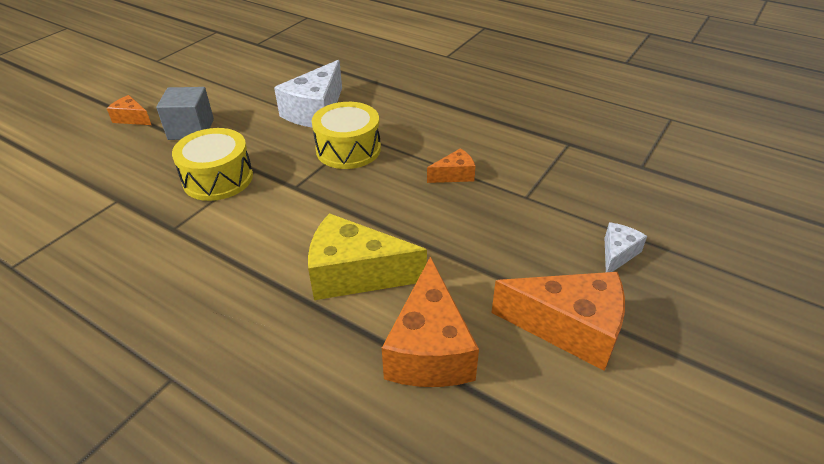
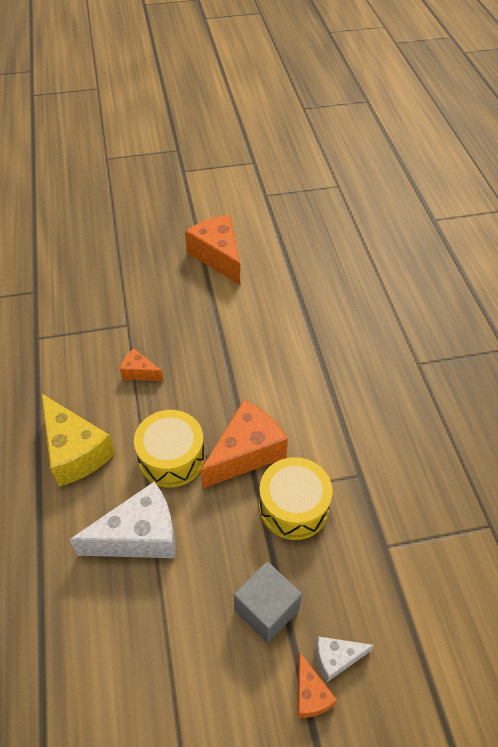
camera: 135 degrees left, 10 degrees up
(355, 274) = (279, 351): yellow cheese -> yellow cheese (75, 451)
(429, 349) = (287, 291): orange cheese -> orange cheese (246, 453)
(617, 254) = (142, 264): white cheese -> white cheese (336, 658)

